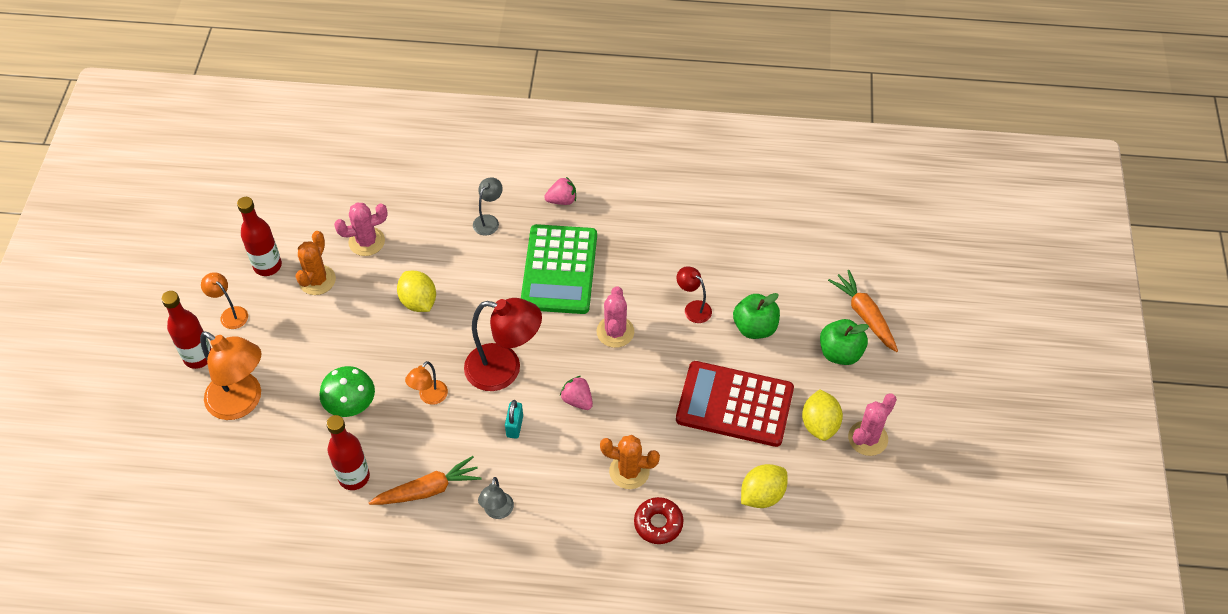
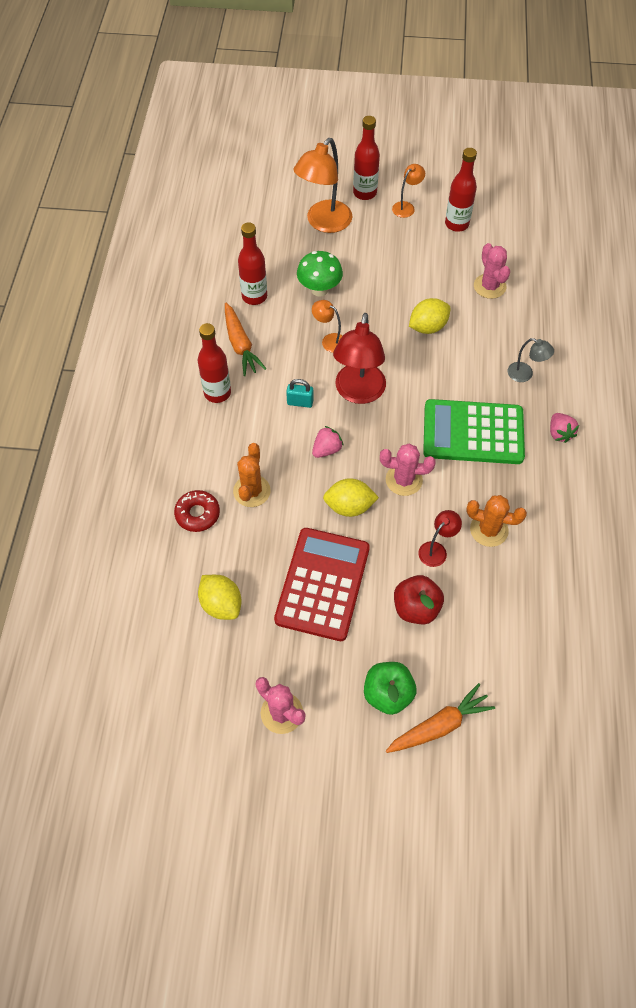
camera: 90 degrees right, 5 degrees up
(317, 280) = (445, 257): orange cactus -> orange cactus (489, 530)
(497, 512) = (217, 393): grey lamp -> red bottle
(755, 327) = (416, 608): green apple -> red apple
(819, 424) = (299, 665): yellow lemon -> yellow lemon (349, 506)

